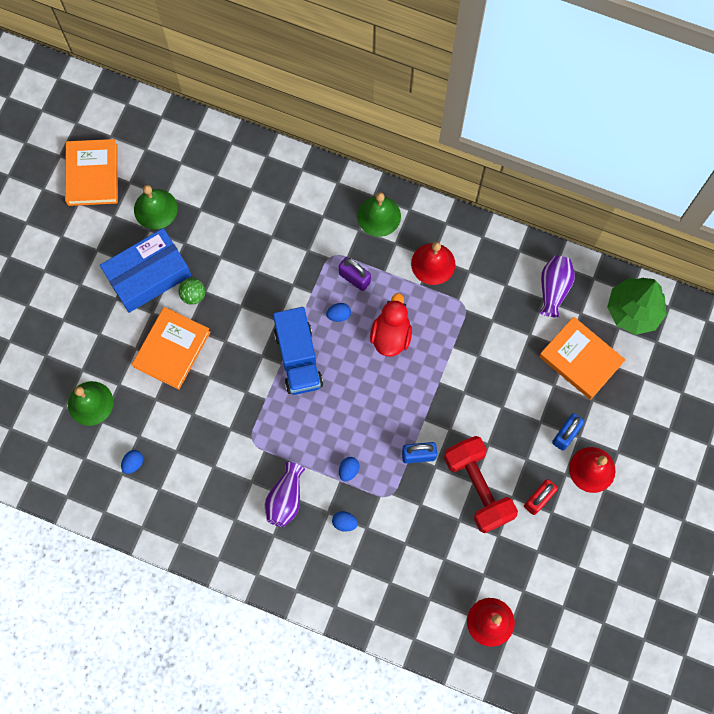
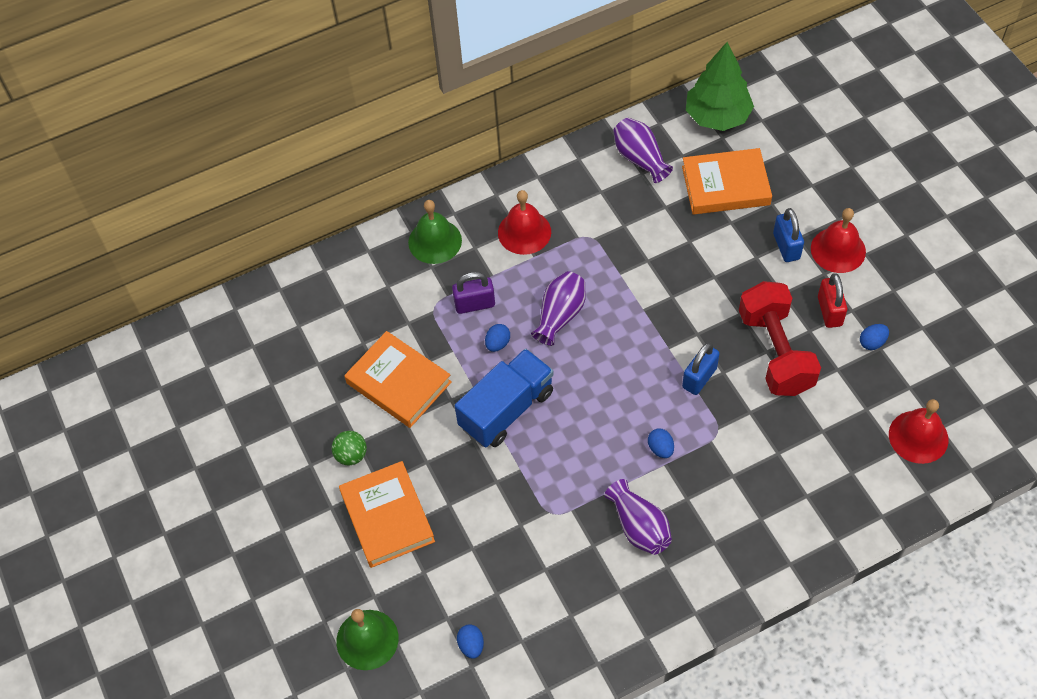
camera: 45 degrees left, 15 degrees down
(93, 174) = (133, 454): orange book -> orange book (399, 382)
(148, 275) = (289, 481): blue box -> none
(155, 209) = (229, 423): green bell -> none
(298, 358) = (506, 409): blue truck -> blue truck turned 75 degrees counterclockwise
(344, 522) = (710, 491): blue egg -> blue egg (872, 342)
(391, 335) = (560, 315): red duck -> purple vase
(478, 488) = (775, 352): red dumbbell -> red dumbbell turned 60 degrees clockwise

